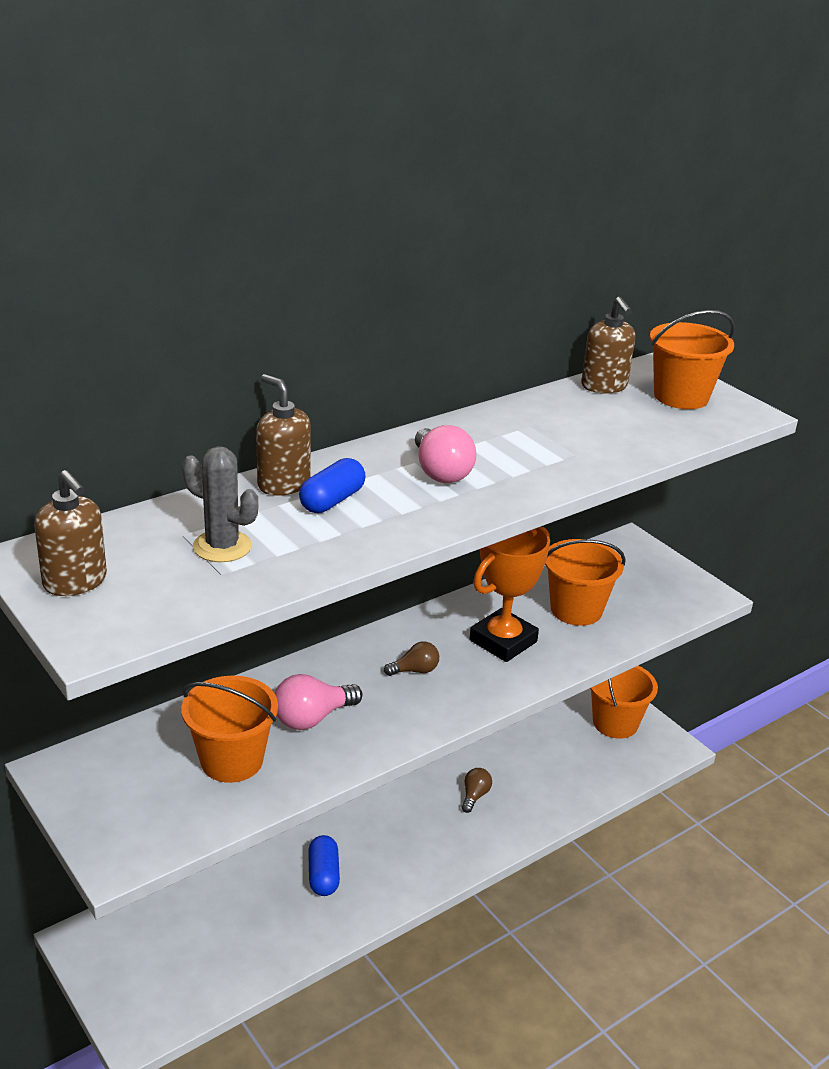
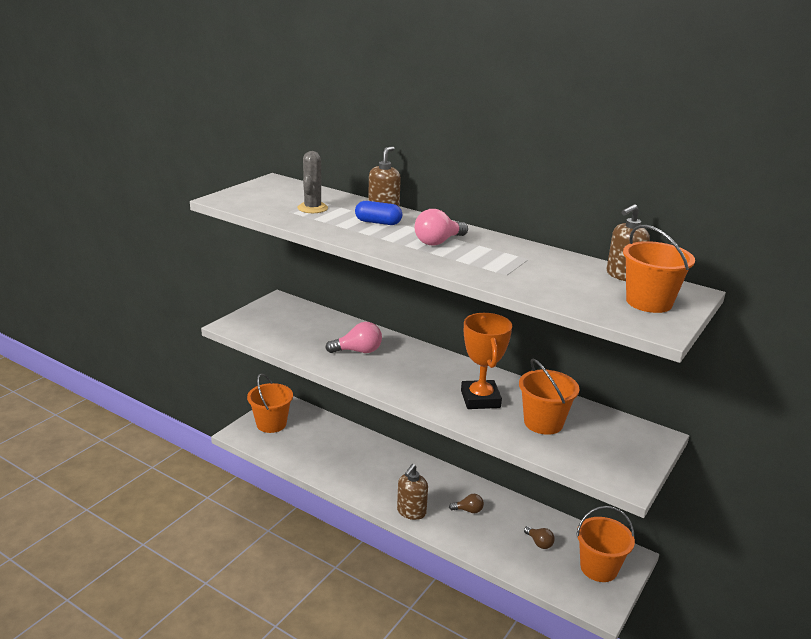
camera: 70 degrees right, 5 degrees down
(75, 582) = (262, 190): brown soap dispenser -> brown soap dispenser (411, 512)
(231, 760) = (311, 337): orange bucket -> orange bucket (271, 424)
(312, 718) = (358, 351): pink light bulb -> pink light bulb turned 135 degrees clockwise
(323, 875) = (365, 465): blue capsule -> none
(415, 670) = (424, 374): brown light bulb -> brown light bulb (539, 543)
(503, 641) = (480, 399): orange trophy -> orange trophy turned 60 degrees clockwise

